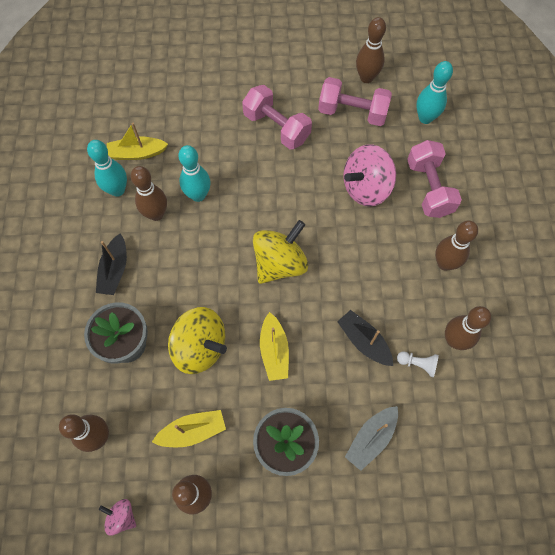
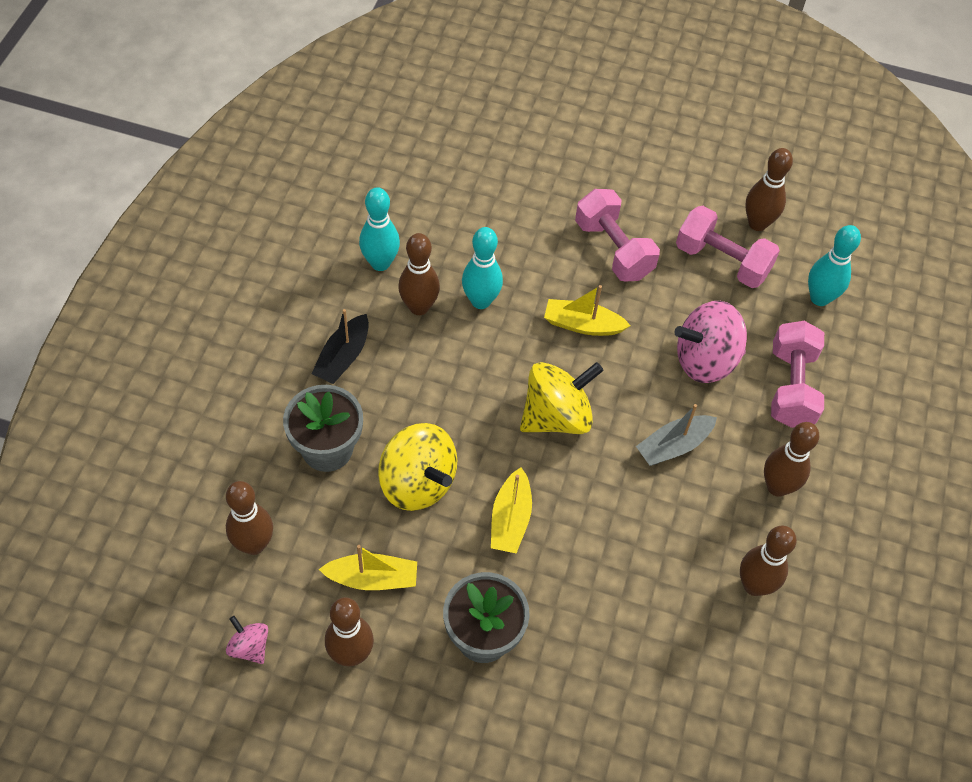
camera: 15 degrees right, 10 degrees down
(137, 153) = (421, 226): yellow boat -> yellow boat (582, 325)
(364, 341) = (632, 546): black boat -> none
(371, 438) = (598, 666): grey boat -> grey boat (673, 446)
(417, 364) = (694, 598): white pawn -> none

